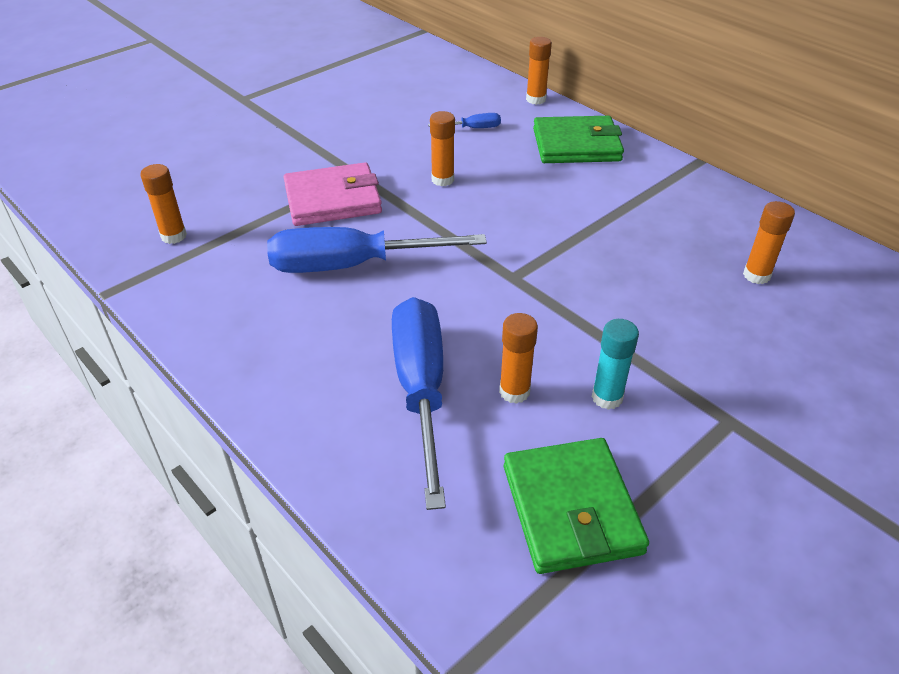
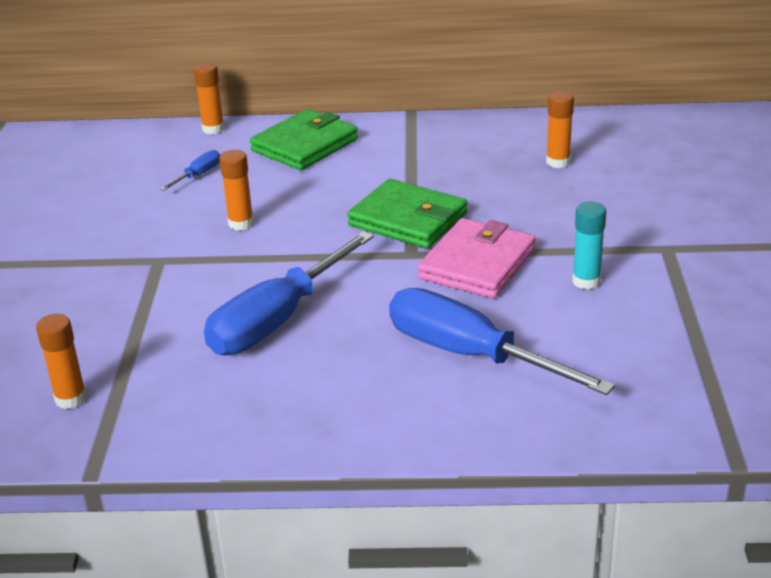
camera: 45 degrees left, 10 degrees down
(333, 199) = (172, 288): pink wallet -> pink wallet (477, 264)
(514, 391) = (529, 315): orange glue stick -> none
(571, 509) = (662, 348): green wallet -> green wallet (408, 220)

